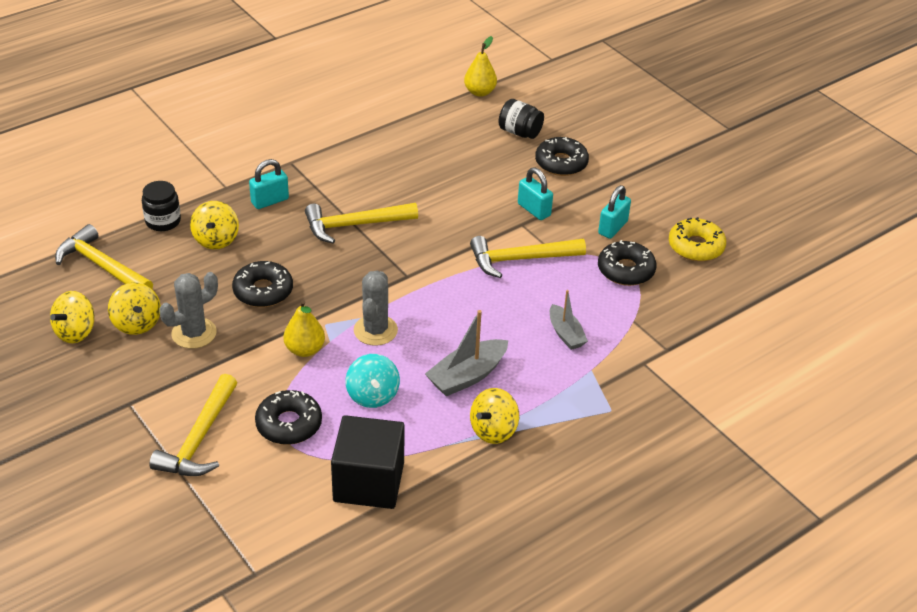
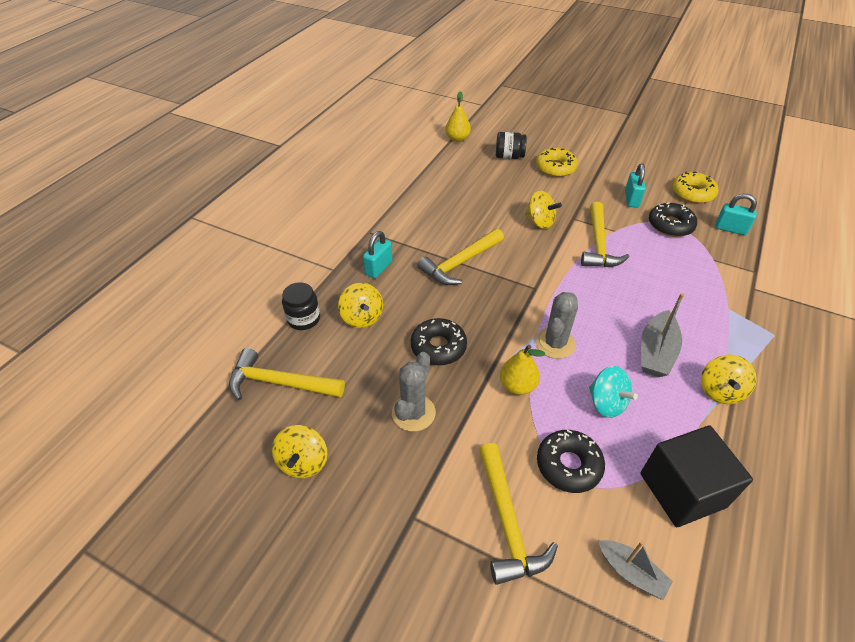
camera: 25 degrees left, 5 degrees up
(137, 323) = (354, 426): yellow spinning top -> yellow spinning top (540, 222)
(375, 330) = (555, 343): grey cactus -> grey cactus turned 45 degrees clockwise
(520, 259) = (598, 244): yellow hammer -> yellow hammer turned 45 degrees counterclockwise
(534, 210) = (571, 205): turquoise padlock -> turquoise padlock (730, 229)
(561, 163) = (555, 168): black donut -> yellow donut
(565, 334) = (684, 288): grey boat -> grey boat (631, 572)

